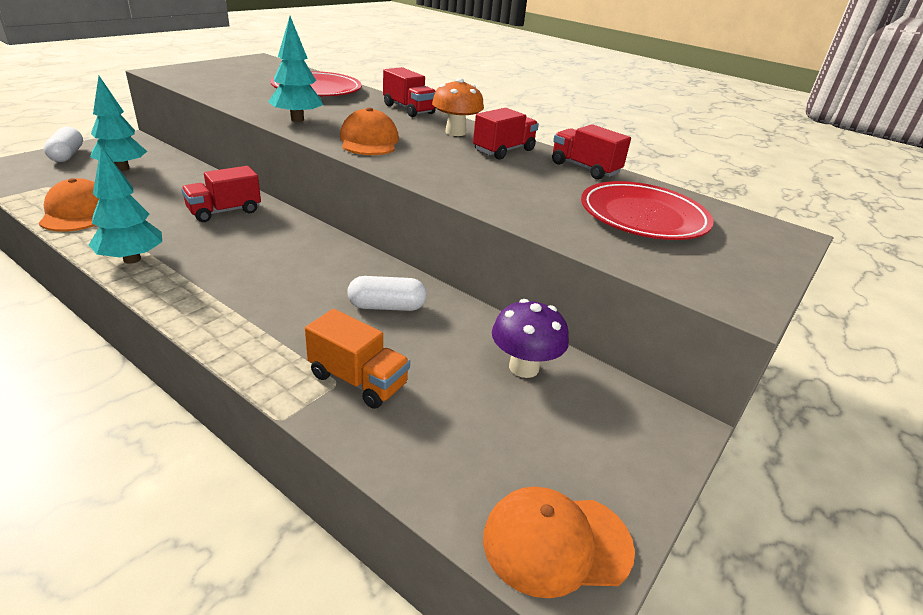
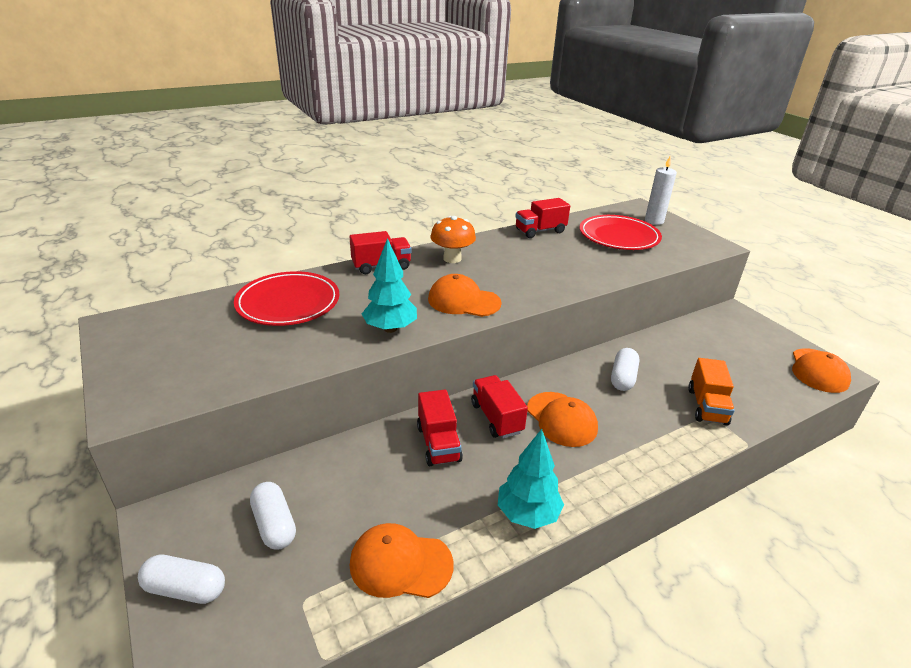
camera: 65 degrees left, 0 degrees up
(122, 168) = (274, 524): turquoise tree -> white capsule
(283, 268) = (561, 419): none -> orange cap
(358, 380) = (707, 406): orange truck -> orange truck turned 135 degrees clockwise
(503, 151) = (499, 250): red truck -> red truck (496, 418)
(524, 367) = (690, 342): purple mushroom -> none
(749, 245) = (654, 221): none -> white candle

